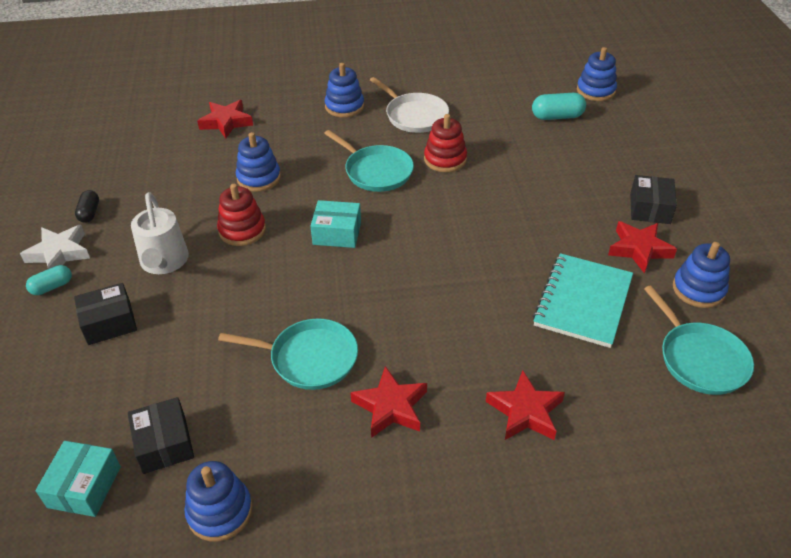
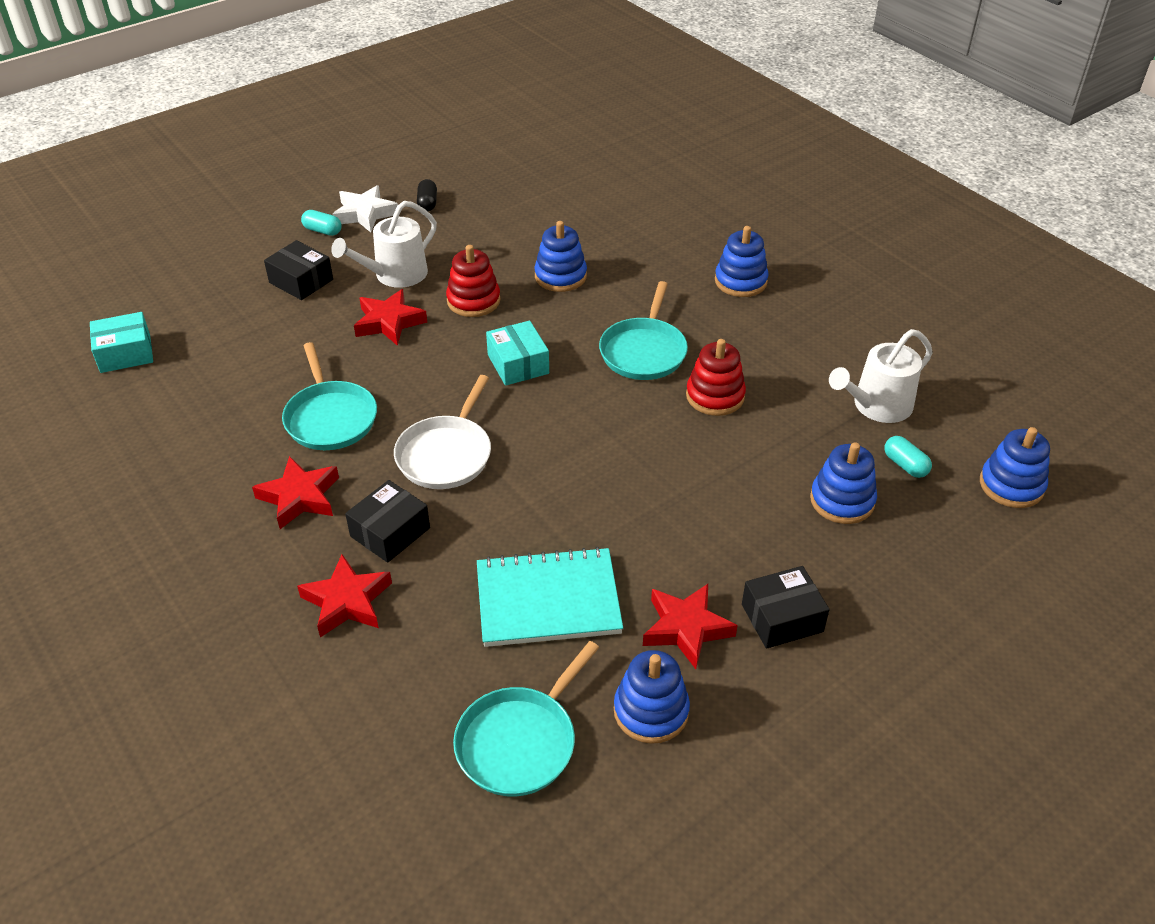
camera: 60 degrees right, 0 degrees up
(89, 213) = (427, 203): black capsule -> black capsule turned 60 degrees counterclockwise
(164, 444) = (186, 375): black box -> black box (390, 532)
(220, 511) = (133, 438): blue stacking toy -> blue stacking toy (842, 500)
(226, 122) = (631, 216): red star -> red star (389, 322)
(414, 115) = (777, 340): white pan -> white pan (446, 454)
(502, 105) = (877, 406): none -> white watering can
(557, 116) = (905, 465): turquoise capsule -> turquoise capsule, size x0.65

